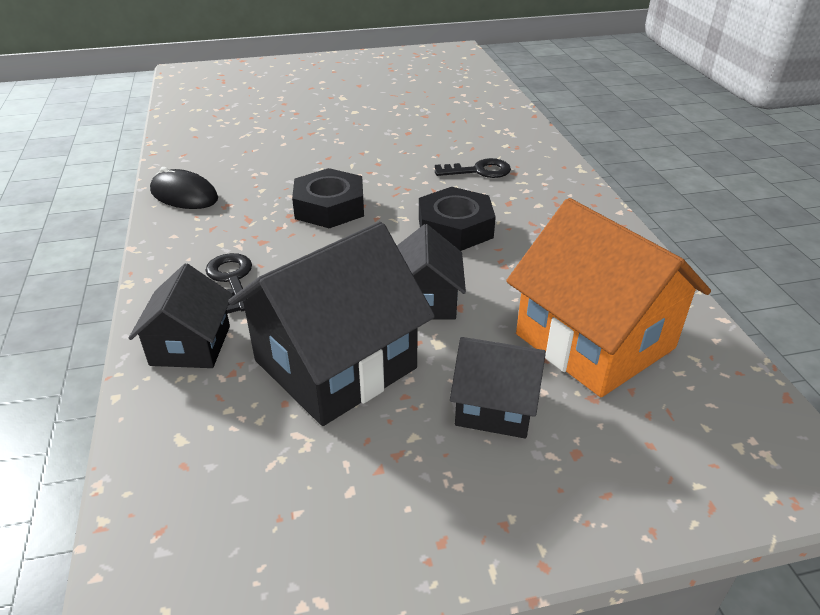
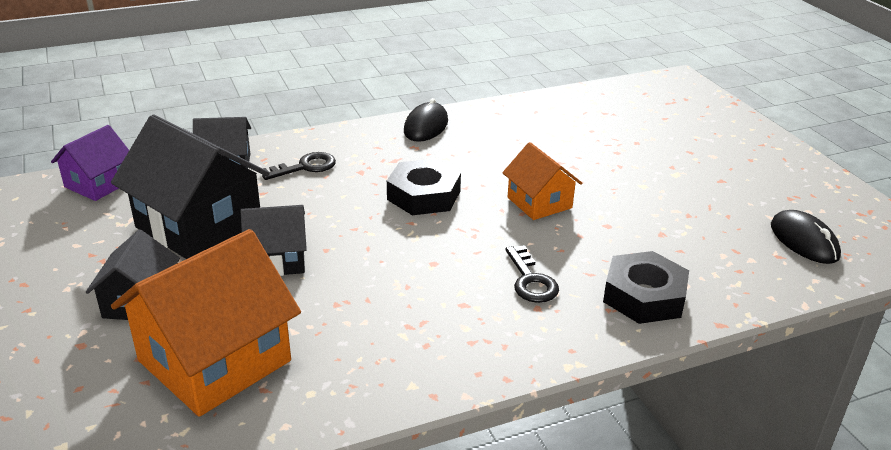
camera: 80 degrees right, 5 degrees down
(174, 486) = (98, 184): none -> purple house
(365, 154) = (539, 203): none -> orange house
(445, 76) = (804, 241): none -> black mouse
(455, 228) = (401, 269): black nut -> black nut (644, 296)

